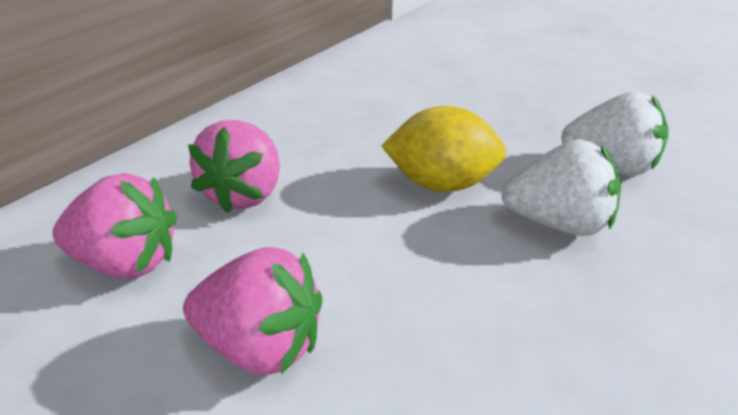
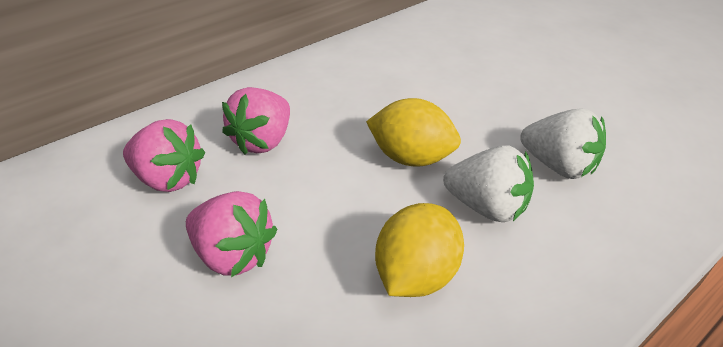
camera: 15 degrees right, 5 degrees up
(518, 319) = (416, 275): none -> yellow lemon

